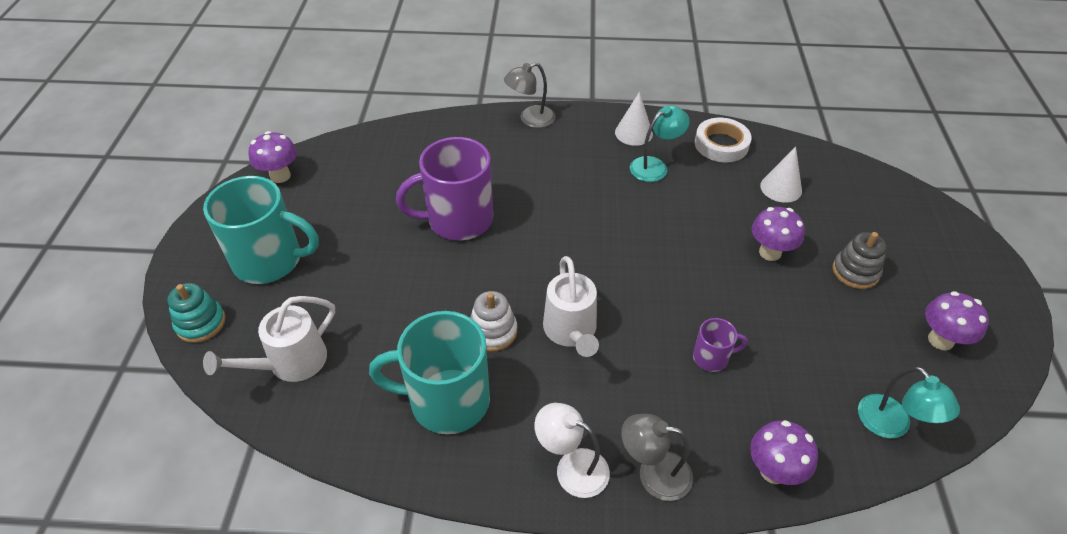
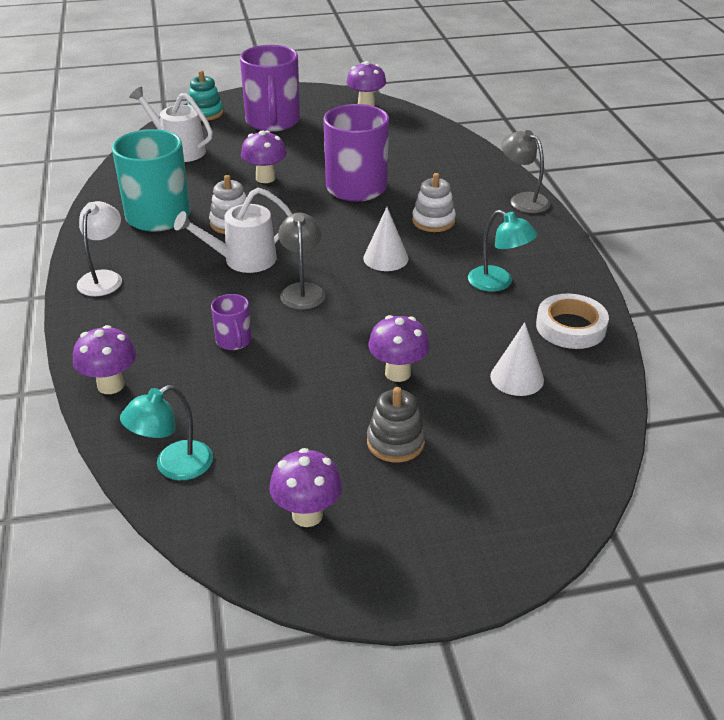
camera: 75 degrees right, 10 degrees down
(270, 260) = (273, 122): turquoise mug -> purple mug
(406, 288) = (265, 178): none -> purple mushroom
(545, 180) = (433, 221): none -> white stacking toy
(633, 133) = (547, 264): white cone -> white cone (385, 258)
(653, 473) = (102, 318): grey lamp -> grey lamp (302, 290)

